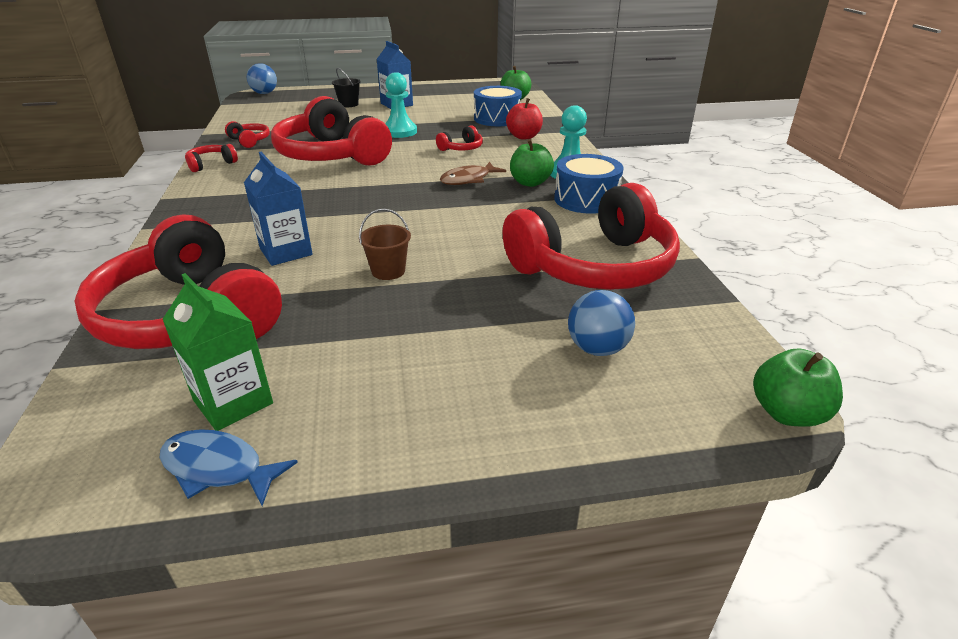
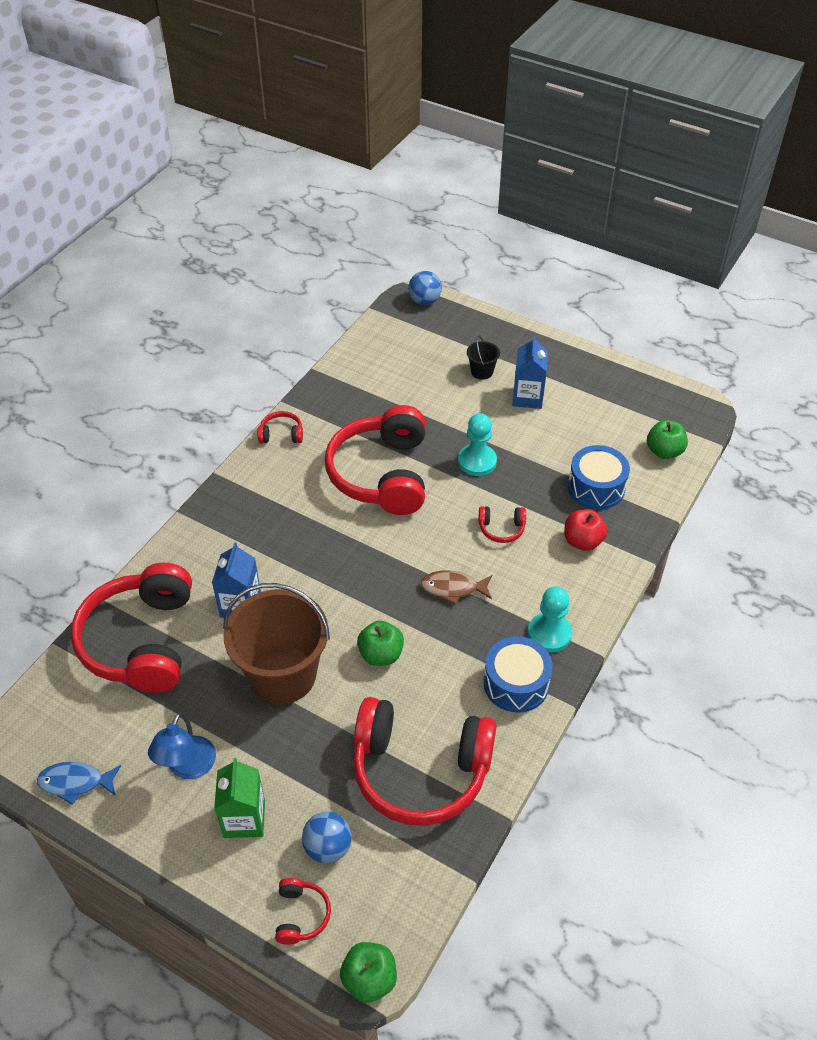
camera: 40 degrees right, 15 degrees up
(218, 468) = (75, 782): blue fish -> blue fish turned 60 degrees counterclockwise
(233, 402) = (112, 738): green carton -> green carton (244, 819)
(249, 141) = (338, 405): red headphones -> red headphones (301, 915)
(366, 374) = (188, 767): none -> blue lamp
(388, 271) = (283, 675): brown bucket -> brown bucket, size x2.41
(530, 183) = (498, 627): green apple -> green apple (381, 654)

